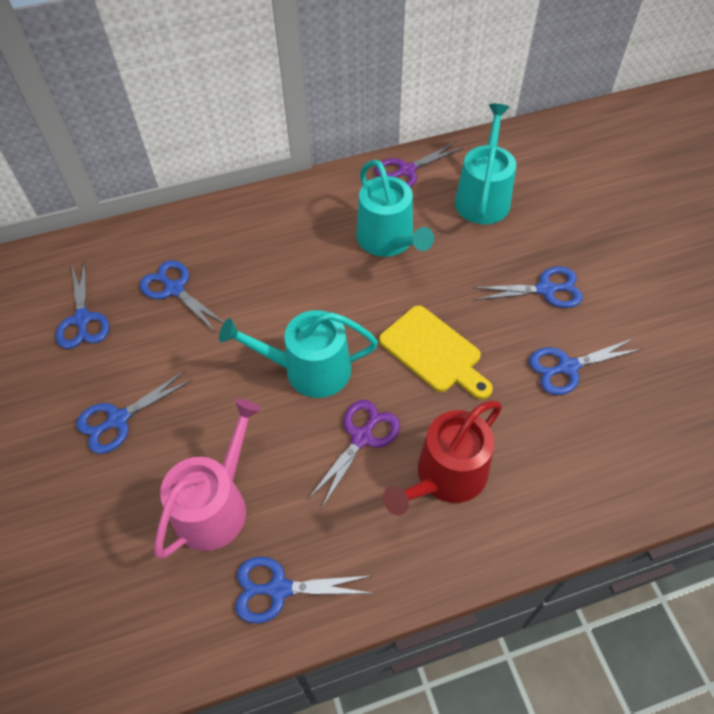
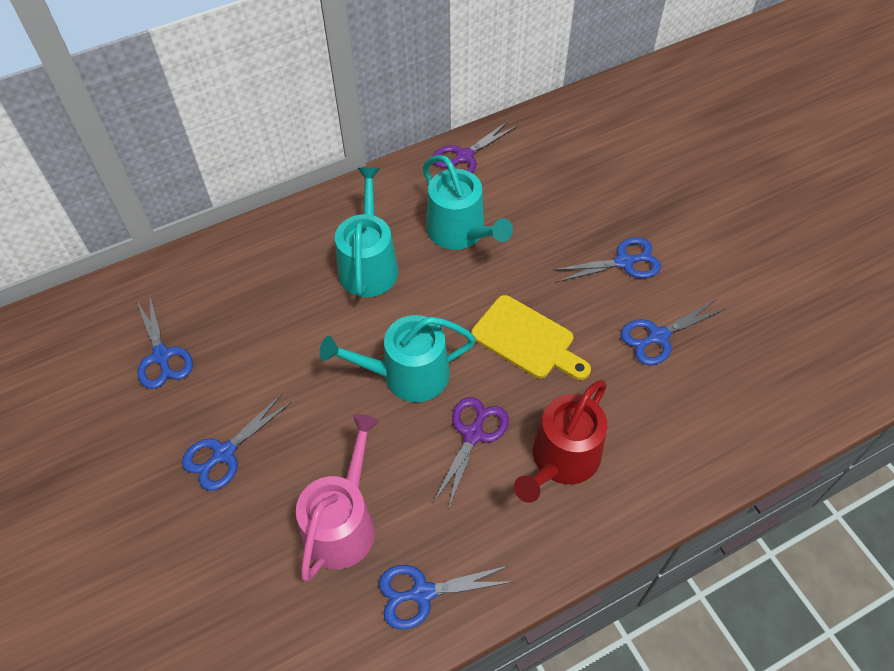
camera: 10 degrees left, 0 degrees up
(174, 289) = (251, 311): blue scissors -> none
(483, 197) = (546, 175): turquoise watering can -> turquoise watering can (369, 265)

